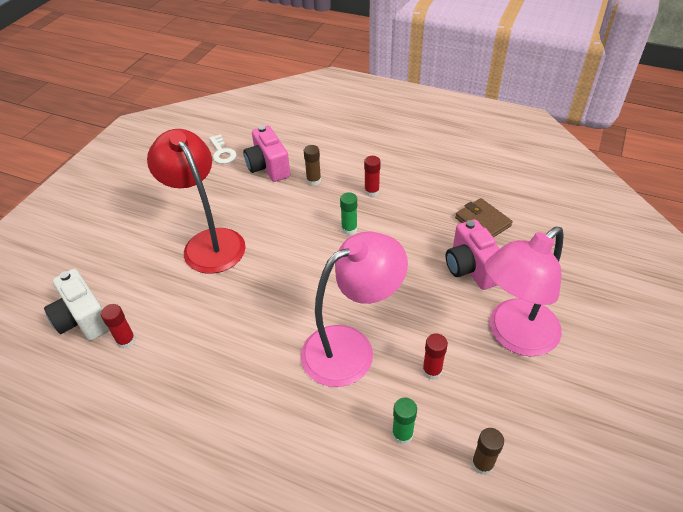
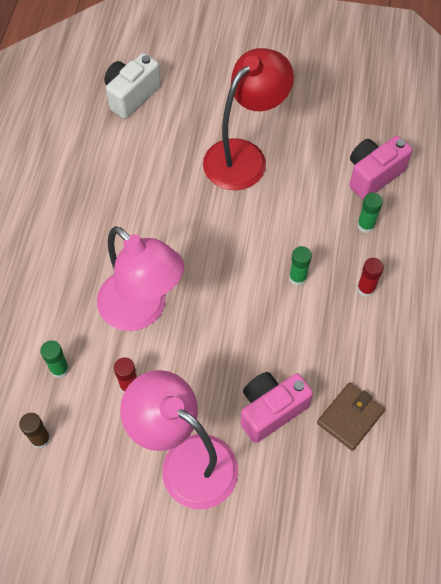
camera: 75 degrees right, 15 degrees up
(126, 341) = (116, 134): red glue stick -> none
(222, 153) = (383, 124): white key -> none
(313, 180) = (365, 225): brown glue stick -> green glue stick

